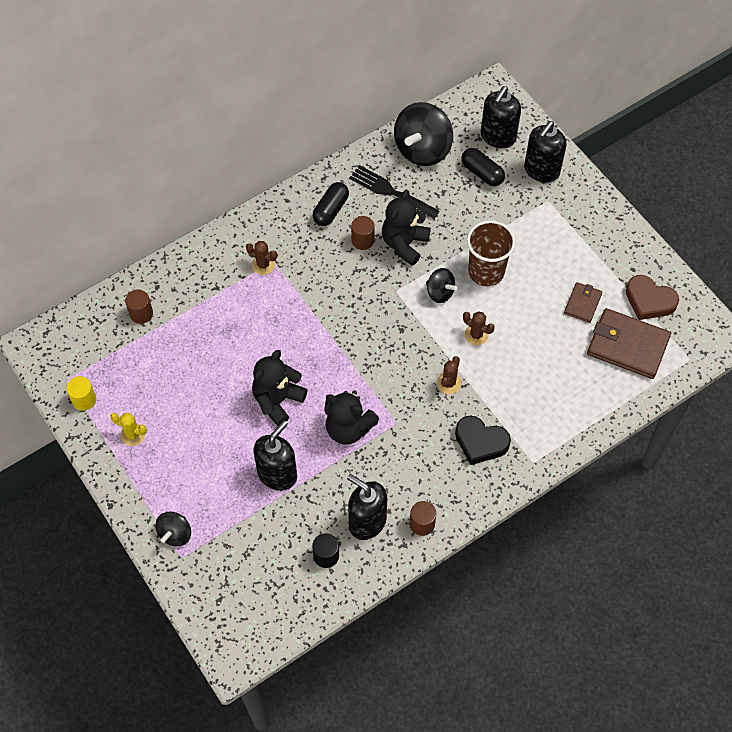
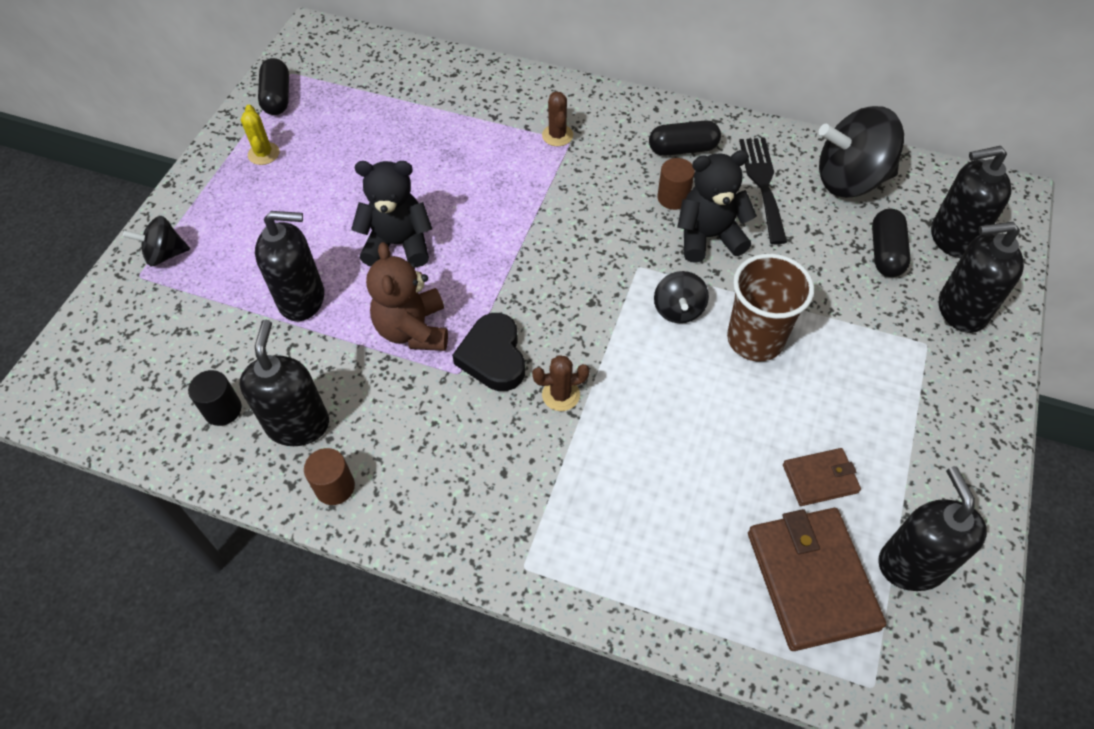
camera: 55 degrees right, 5 degrees down
(84, 400) = (277, 97): yellow cylinder -> black capsule
(141, 313) = (411, 81): brown cylinder -> none
(348, 428) = (413, 330): black teddy bear -> brown teddy bear
(476, 335) = (656, 383): brown cactus -> none
(480, 442) = (504, 483): black heart -> black heart (493, 357)
(649, 300) = (911, 564): brown heart -> black soap dispenser

